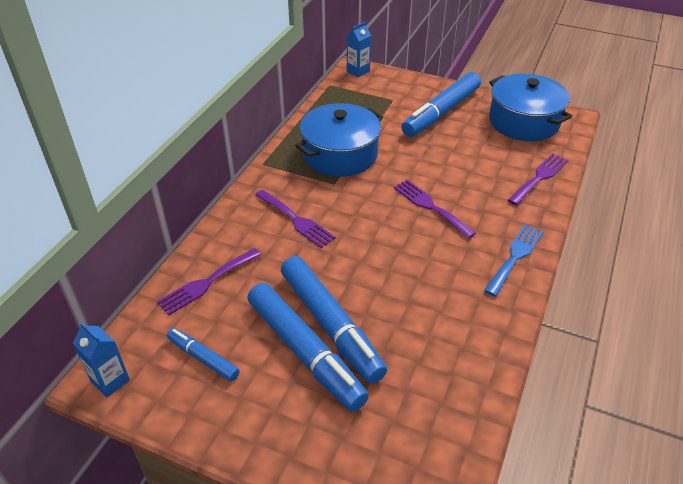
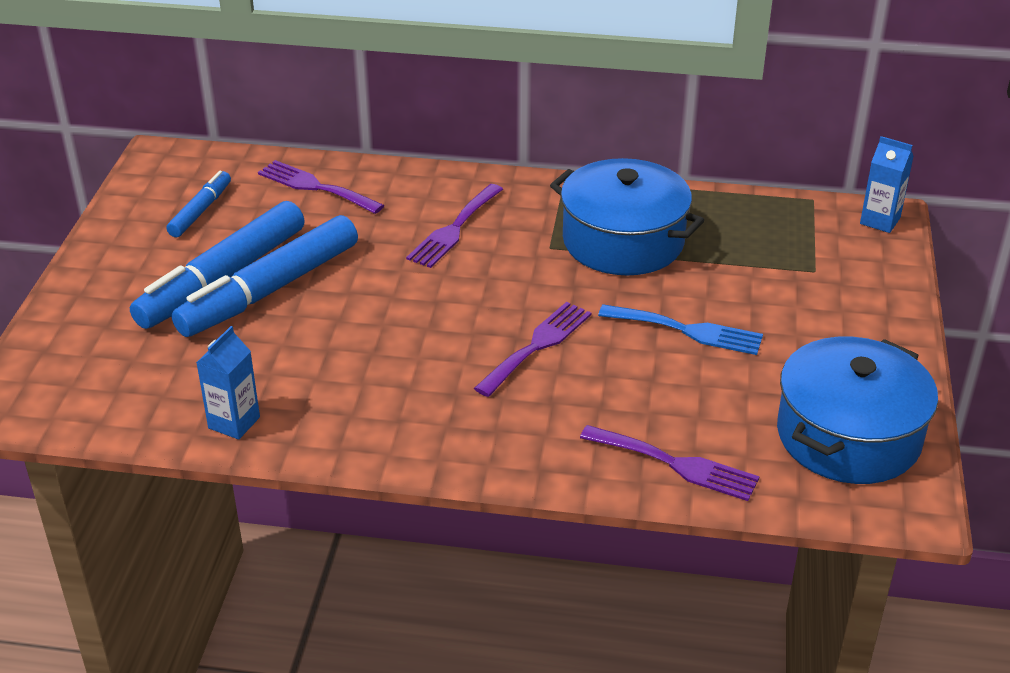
camera: 75 degrees right, 5 degrees down
(110, 381) = (161, 163): blue carton -> blue carton (234, 422)
(441, 112) = (811, 329): blue marker -> none
(515, 256) = (453, 444): blue fork -> blue fork (687, 330)

